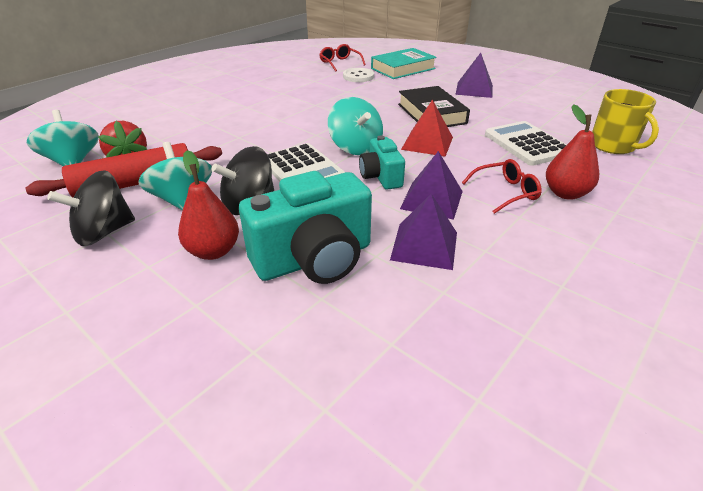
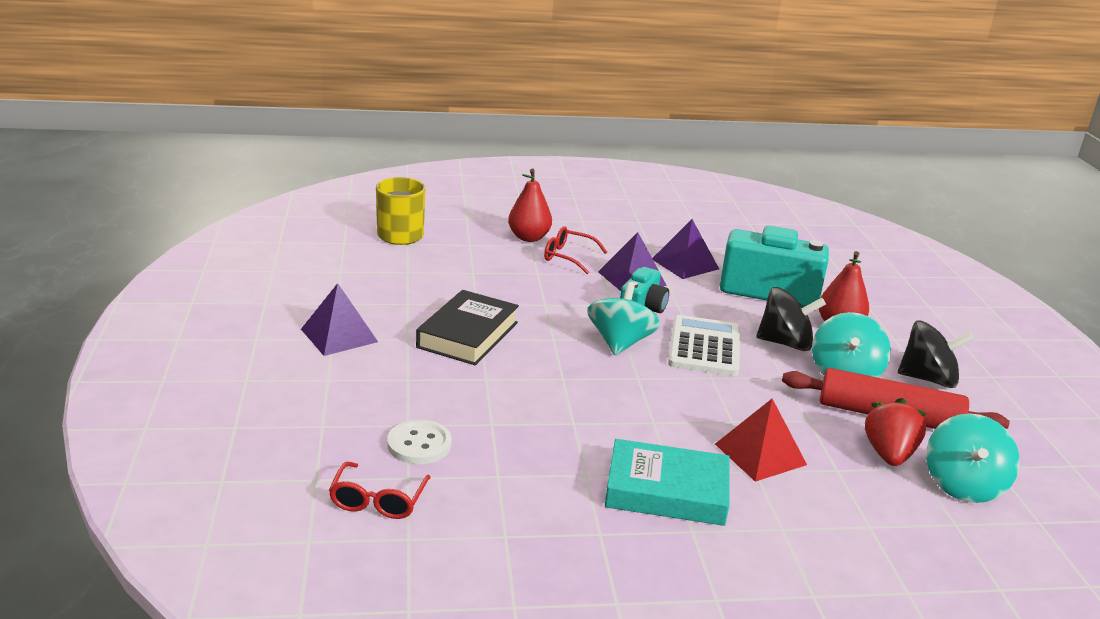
camera: 140 degrees left, 10 degrees down
(403, 69) = (322, 422): turquoise book -> turquoise book (666, 491)
(427, 143) = (544, 312): red pyramid -> red pyramid (760, 454)
(527, 144) = (462, 268): white calculator -> none

